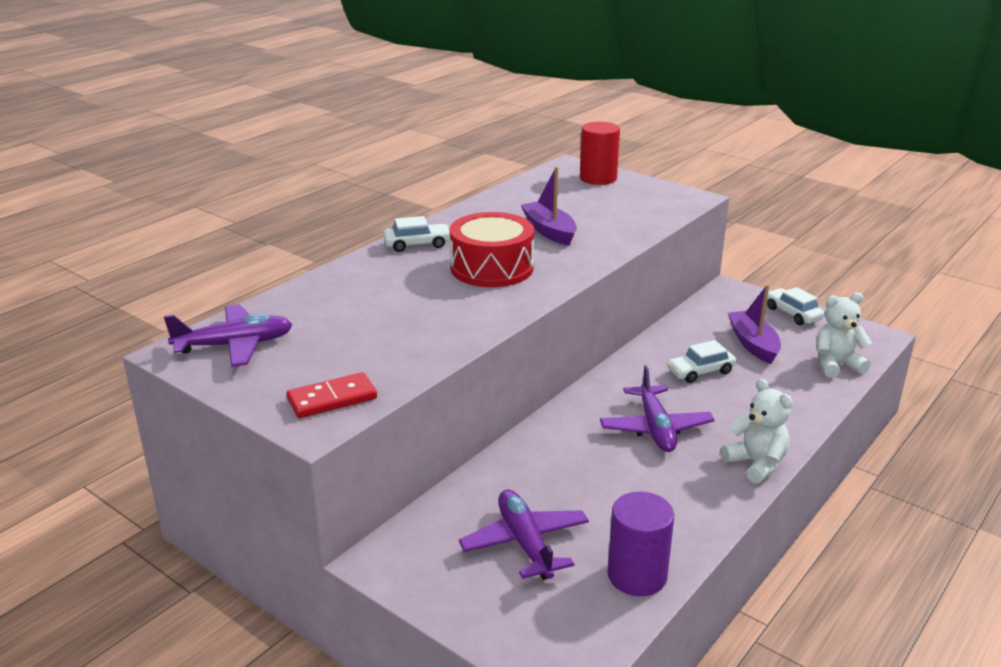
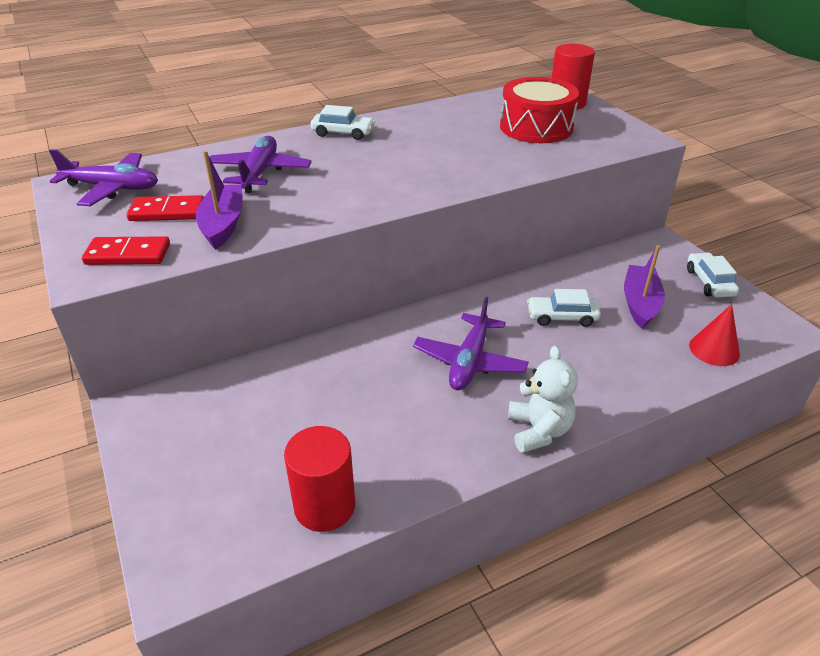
camera: 25 degrees right, 10 degrees up
(324, 353) = (167, 212): none -> red domino
(492, 268) = (383, 167): red drum -> red drum (536, 127)
(525, 543) = (258, 435): purple plane -> purple plane (260, 172)
(549, 231) = (470, 144): purple boat -> purple boat (223, 224)
(637, 575) = (324, 506): purple cylinder -> red cylinder
(836, 365) = (714, 349): white teddy bear -> red cone

